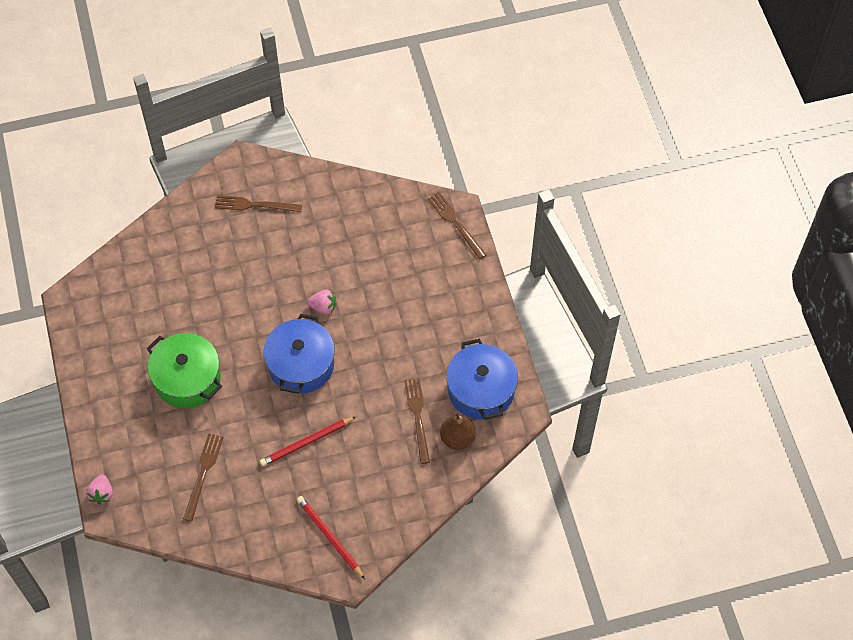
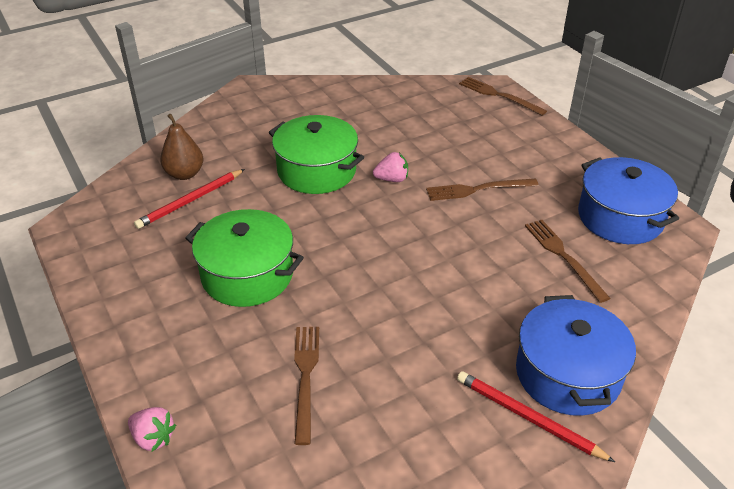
camera: 15 degrees left, 20 degrees down
(102, 493) = (153, 438): pink strawberry -> pink strawberry turned 45 degrees counterclockwise
(255, 205) = (276, 114): brown fork -> brown fork (478, 189)
(267, 283) = (316, 171): none -> green pot
(301, 364) = (390, 234): blue pot -> blue pot (567, 374)
(306, 442) = (436, 311): red pencil -> red pencil (190, 201)
(457, 438) = (626, 268): brown pear -> brown pear (184, 174)

